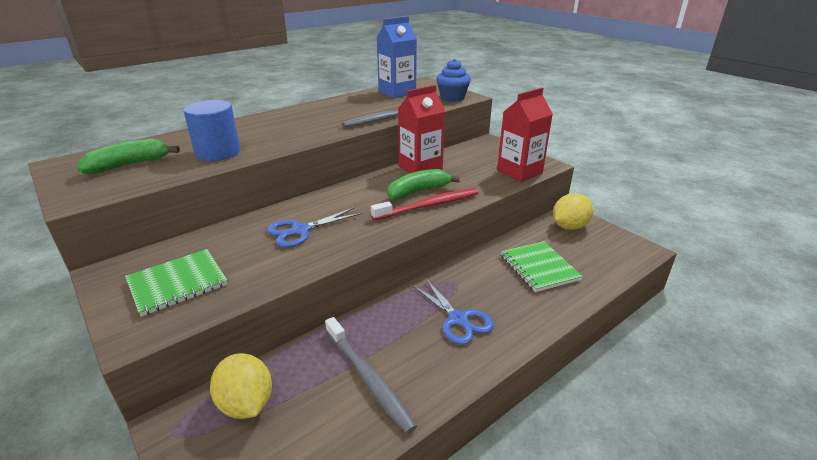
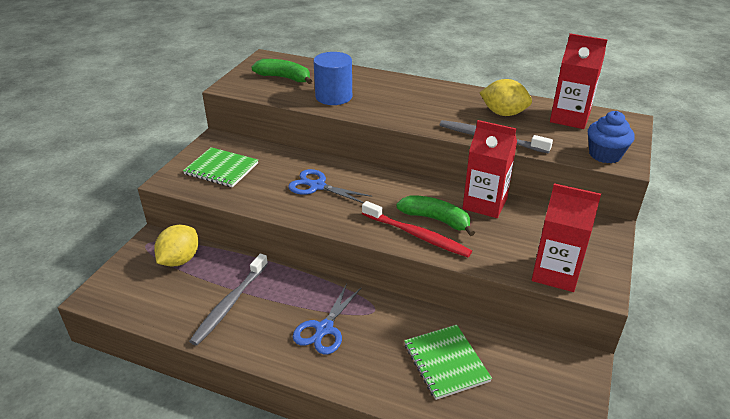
camera: 60 degrees right, 5 degrees up
(397, 92) = (569, 118): blue carton -> red carton
(539, 267) = (446, 362): green notebook -> green notebook turned 60 degrees counterclockwise
(569, 226) = (554, 368): yellow lemon -> yellow lemon (503, 113)

